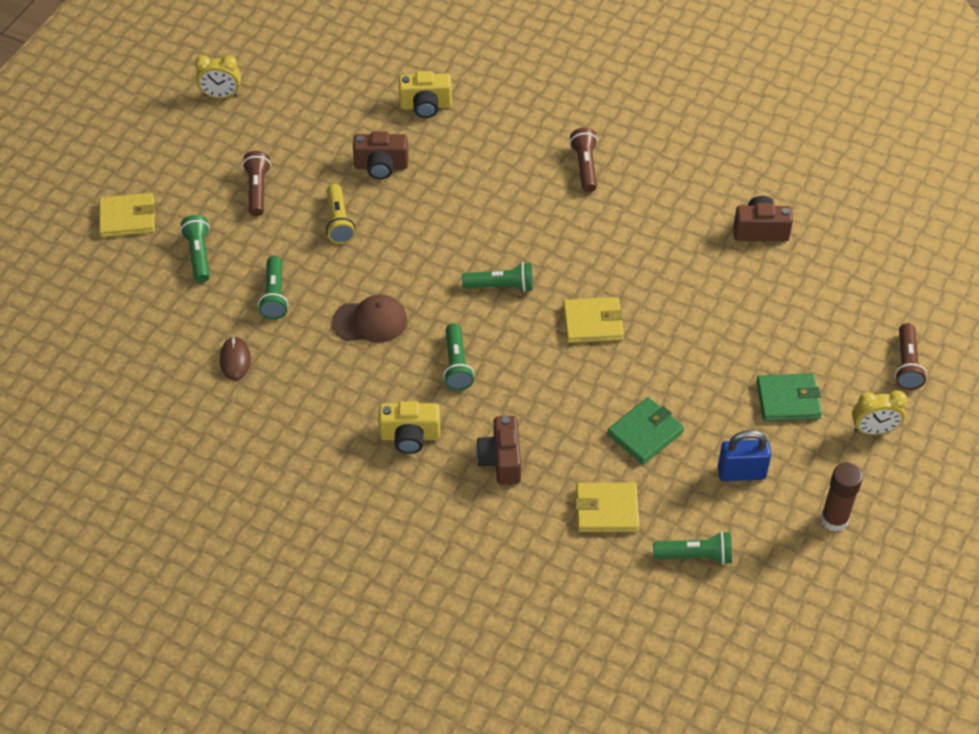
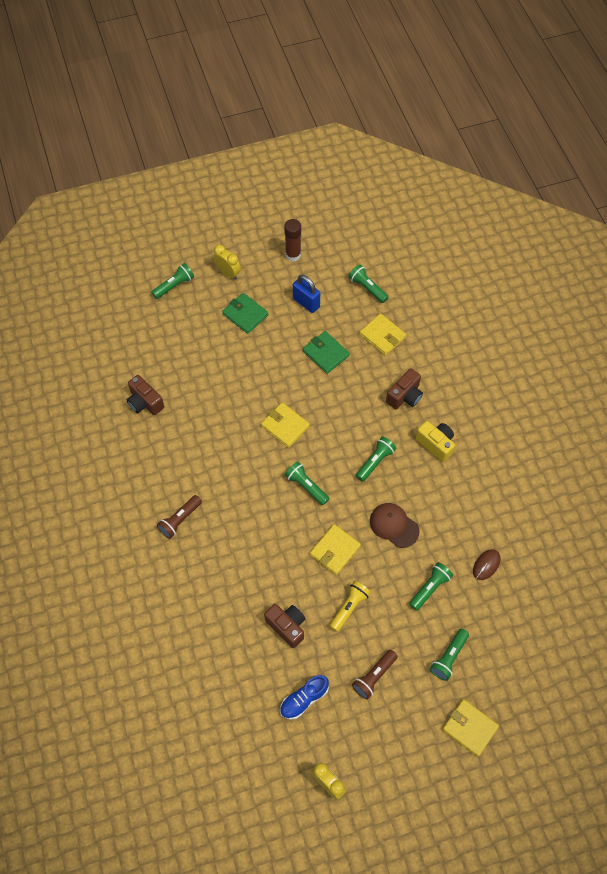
camera: 135 degrees left, 10 degrees up
(305, 130) = (304, 699): none -> blue shoe
(406, 255) = (335, 550): none -> yellow wallet
(425, 106) = (215, 649): yellow camera -> none
(645, 433) = (326, 353): green wallet -> green wallet turned 45 degrees clockwise
(907, 364) = (174, 285): brown flashlight -> green flashlight

